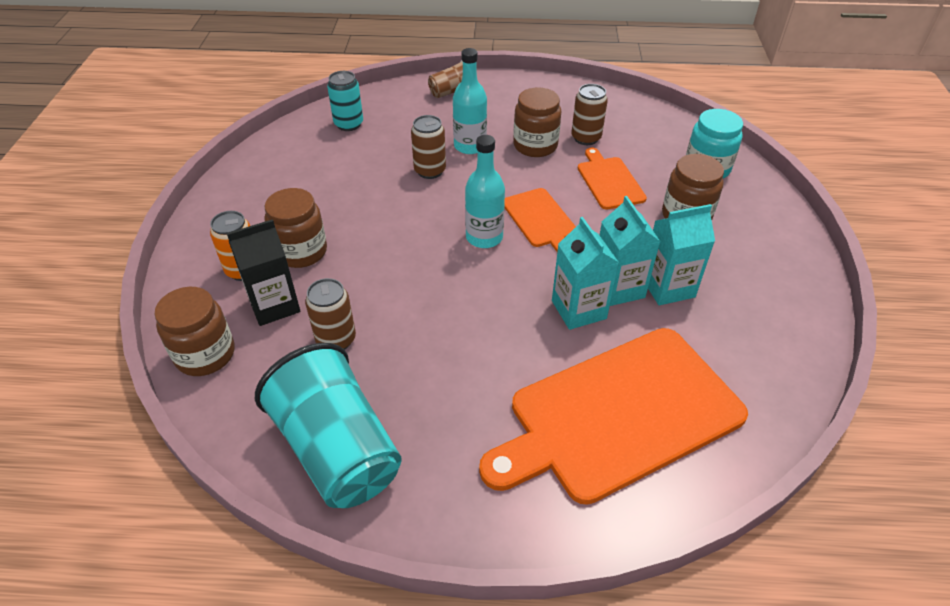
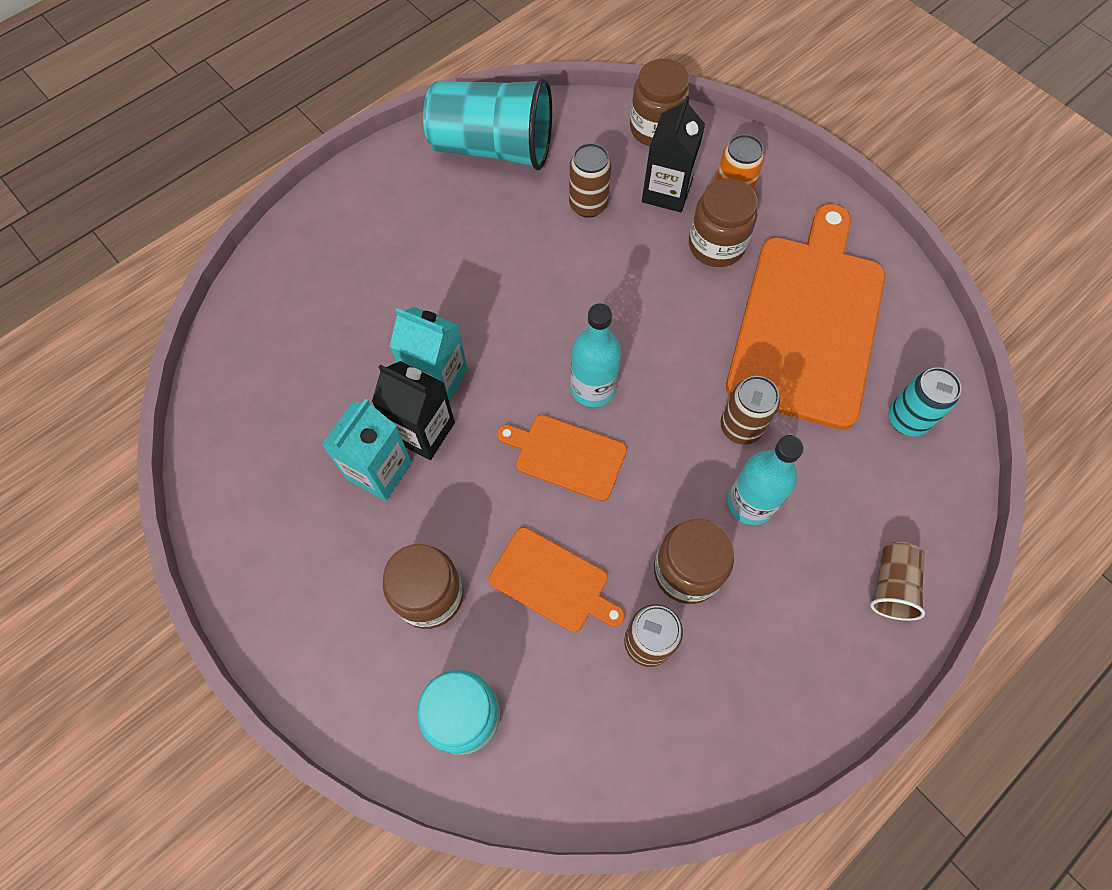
camera: 135 degrees right, 20 degrees up
(618, 288) = (423, 431): turquoise carton -> black carton
(619, 415) = (331, 311): orange cutting board -> orange cutting board (807, 322)

